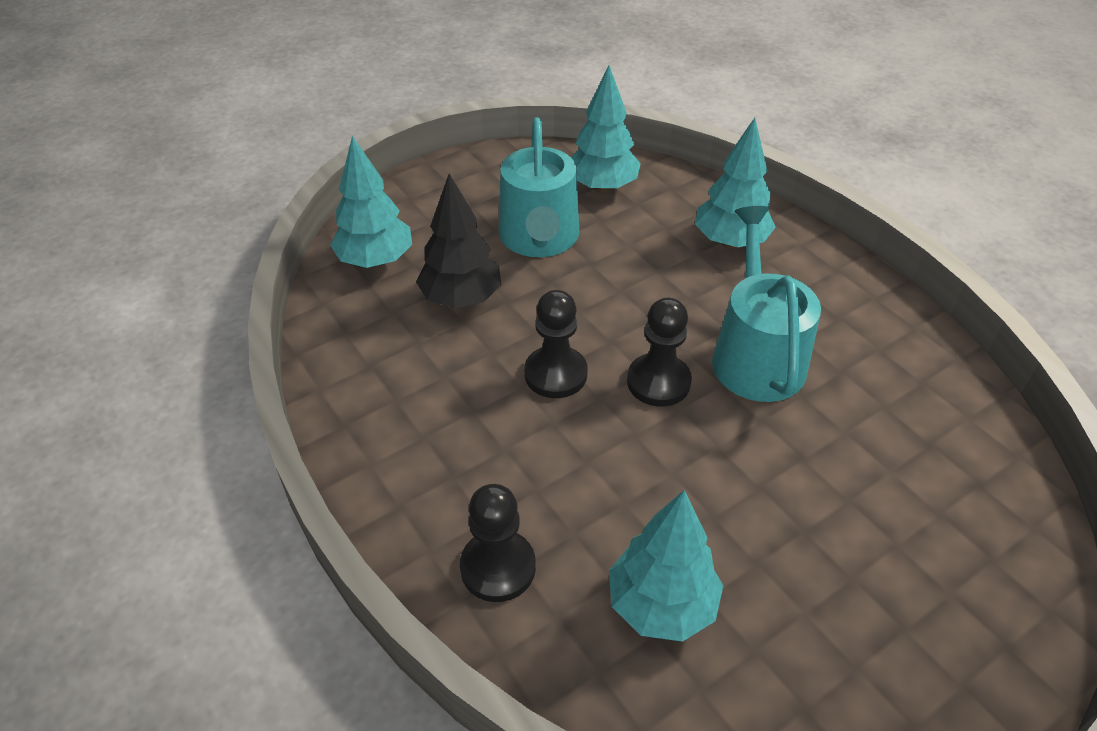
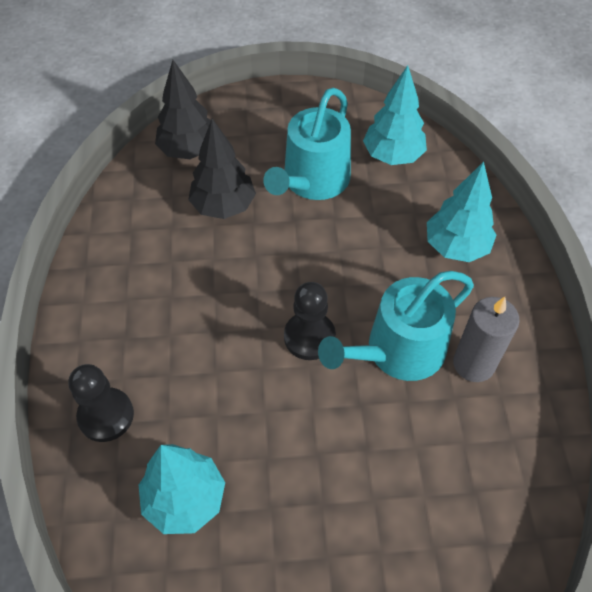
camera: 30 degrees right, 10 degrees up
(375, 261) = (189, 150): turquoise tree -> black tree
(555, 374) = (243, 295): black pawn -> none
(756, 355) = (398, 351): turquoise watering can -> turquoise watering can turned 150 degrees counterclockwise
(833, 334) = (473, 364): none -> grey candle

